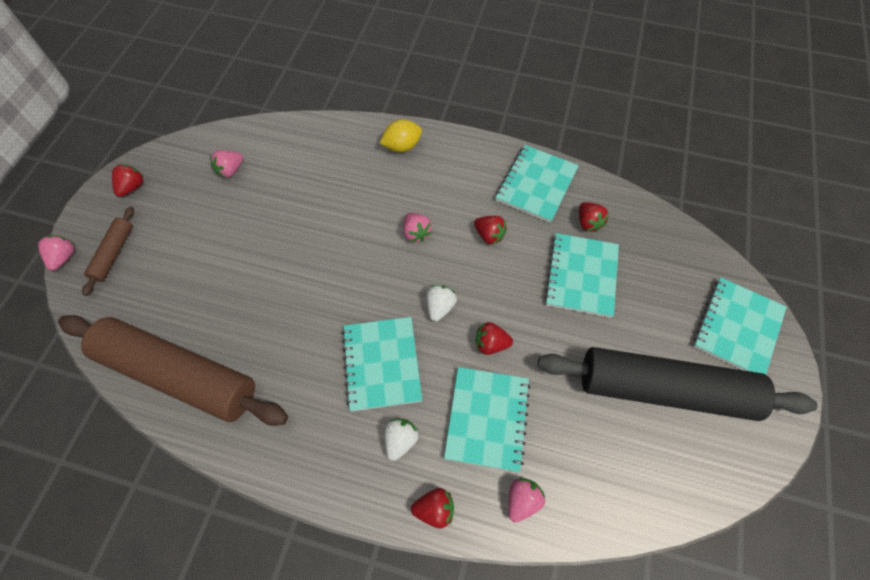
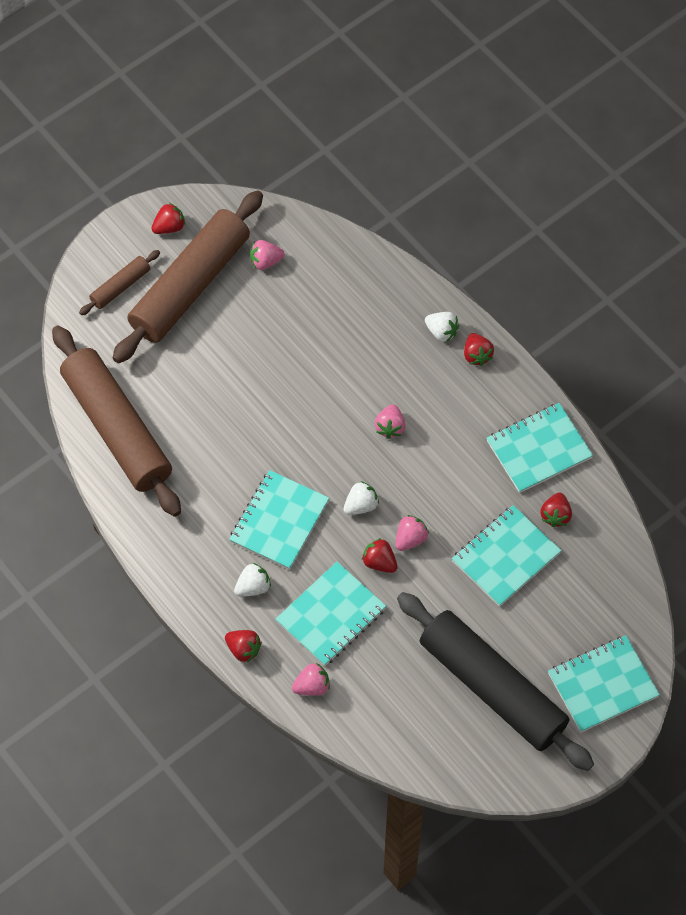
camera: 35 degrees right, 0 degrees up
(64, 257) = (78, 265): pink strawberry -> pink strawberry (410, 539)
(177, 220) = (190, 285): none -> brown rolling pin
(402, 146) = (441, 332): yellow lemon -> white strawberry
(489, 235) = (454, 470): red strawberry -> red strawberry (477, 355)

